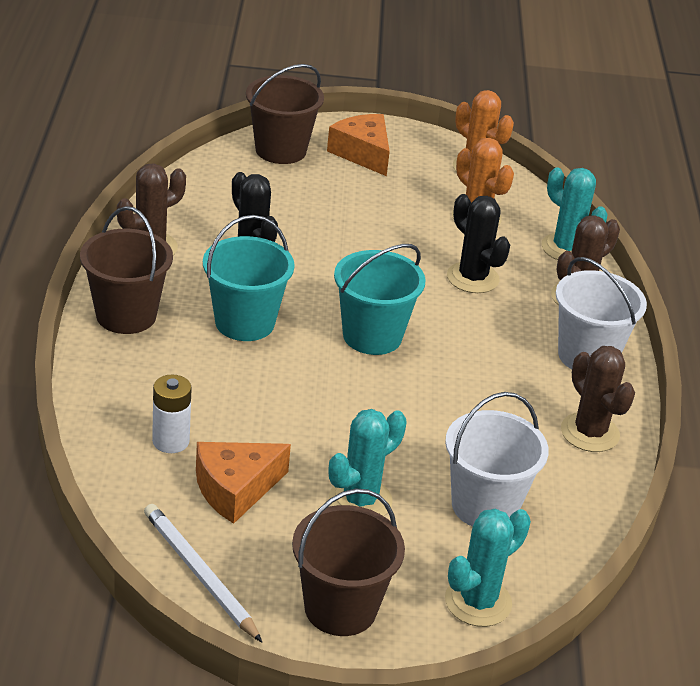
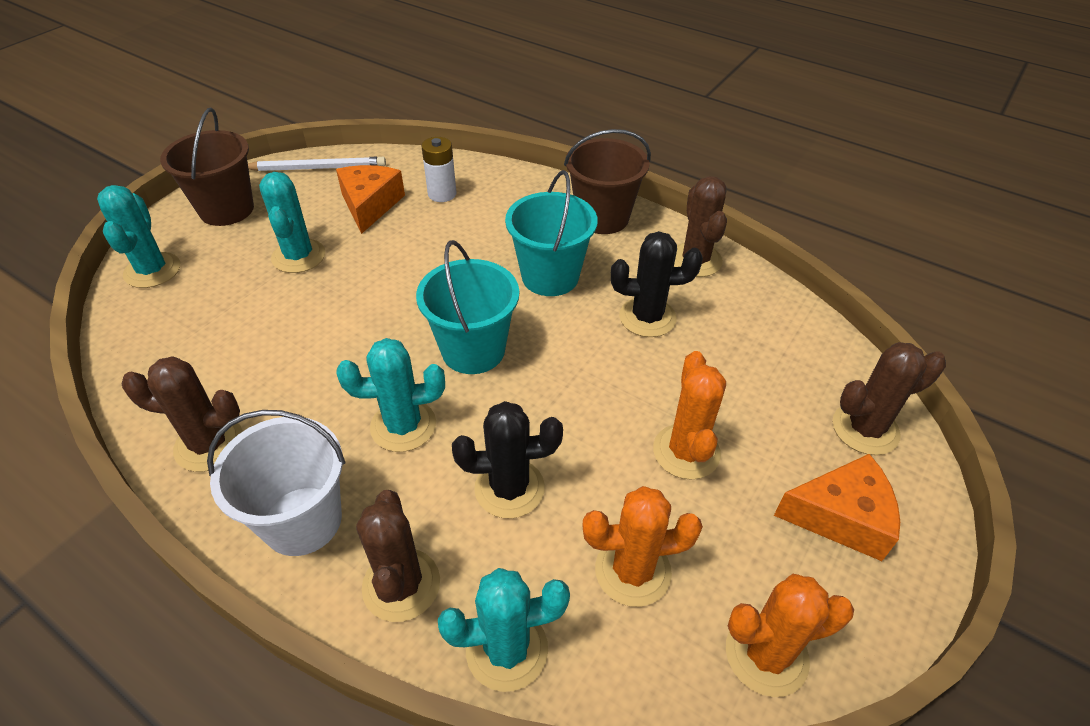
camera: 125 degrees right, 10 degrees up
(280, 150) = (865, 429): brown bucket -> brown cactus
(370, 215) = (686, 452): none -> orange cactus
(475, 343) = (403, 426): none -> turquoise cactus
(484, 506) = (219, 319): white bucket -> none

